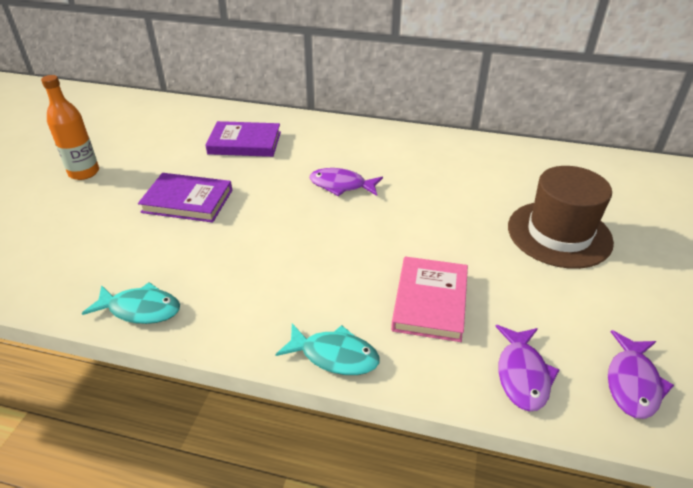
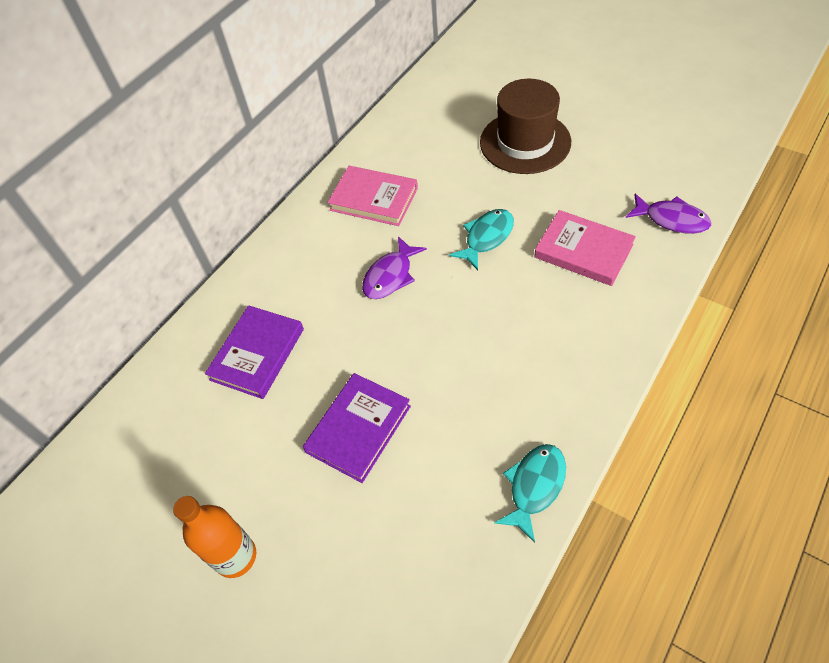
camera: 65 degrees left, 15 degrees up
(334, 356) = (630, 332): turquoise fish -> turquoise fish (486, 238)
(421, 160) = (374, 199): none -> pink book
(632, 383) = (689, 165): purple fish -> none

